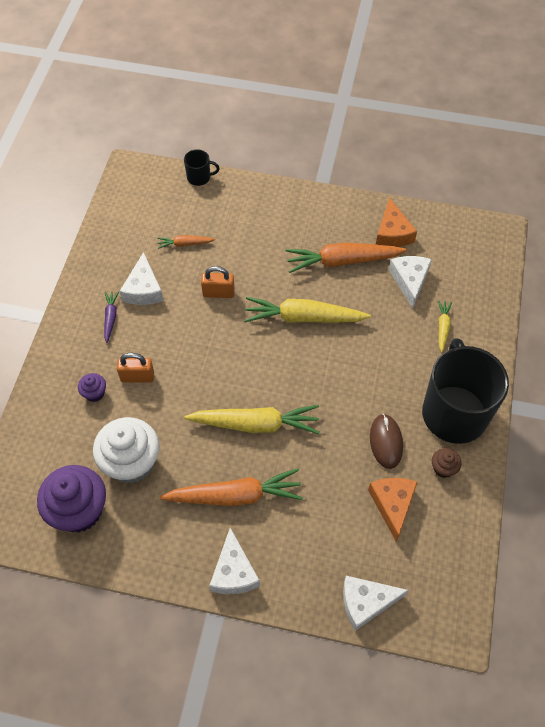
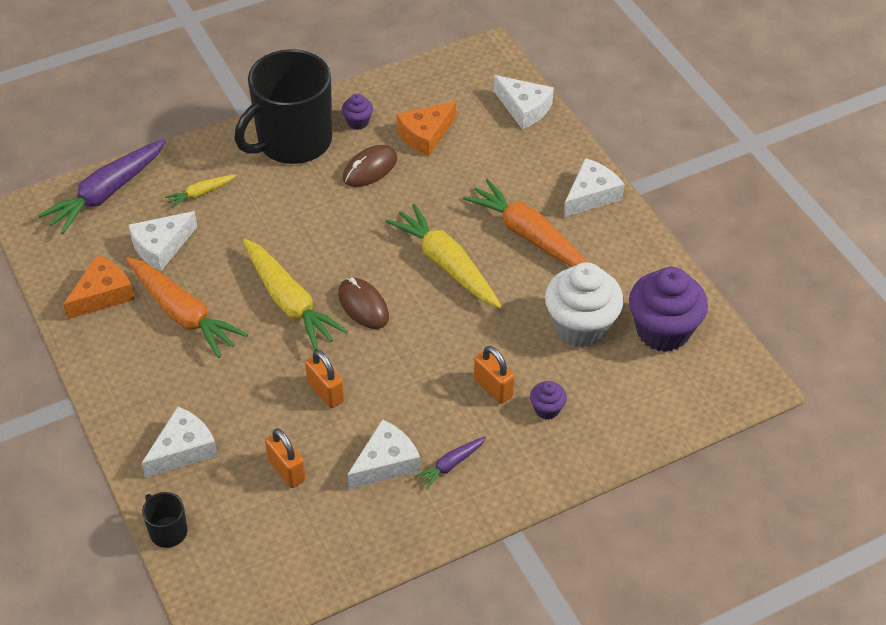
camera: 130 degrees left, 10 degrees down
(185, 244) = (286, 470): orange carrot -> orange padlock
(243, 209) = (183, 450): none -> white cheese
(264, 354) = (363, 306): none -> brown mouse
(443, 468) = (358, 122): brown cupcake -> purple cupcake
(484, 279) = (107, 193): none -> purple carrot

